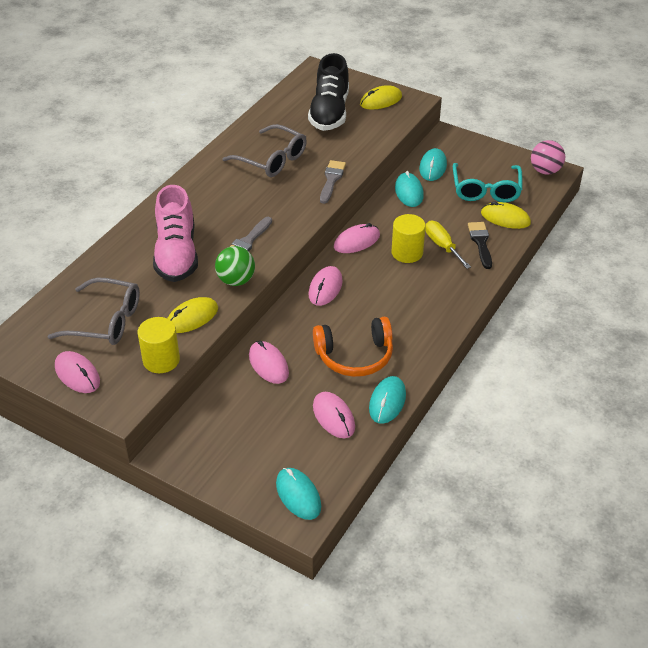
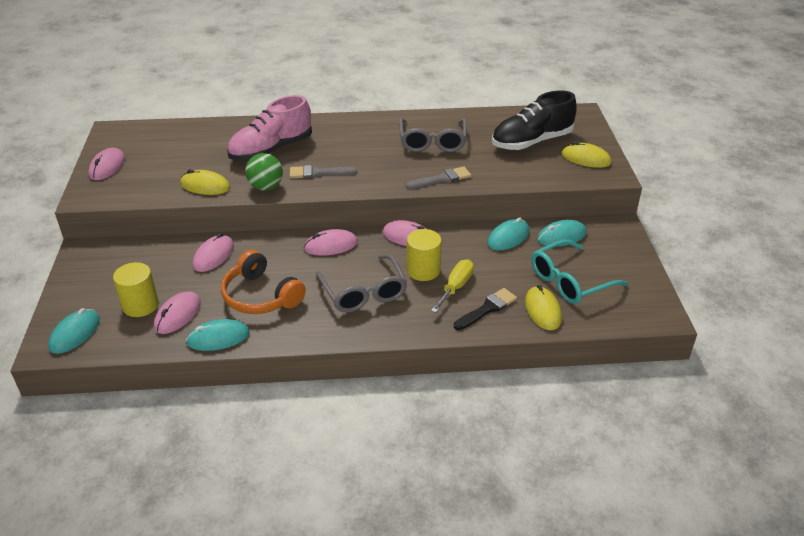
camera: 55 degrees right, 5 degrees down
(106, 321) = (171, 154): grey glasses -> grey glasses (363, 292)
(161, 360) = (147, 193): yellow cylinder -> yellow cylinder (140, 305)
(545, 171) = (652, 308): pink ball -> none

